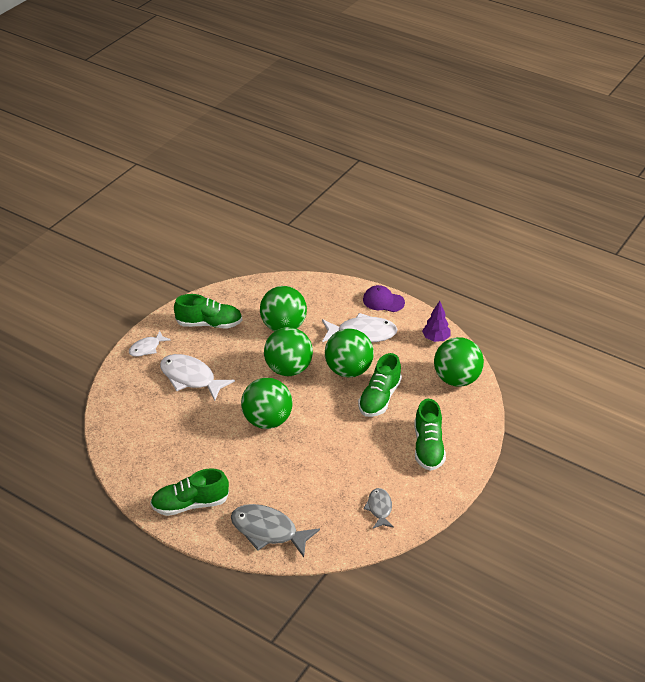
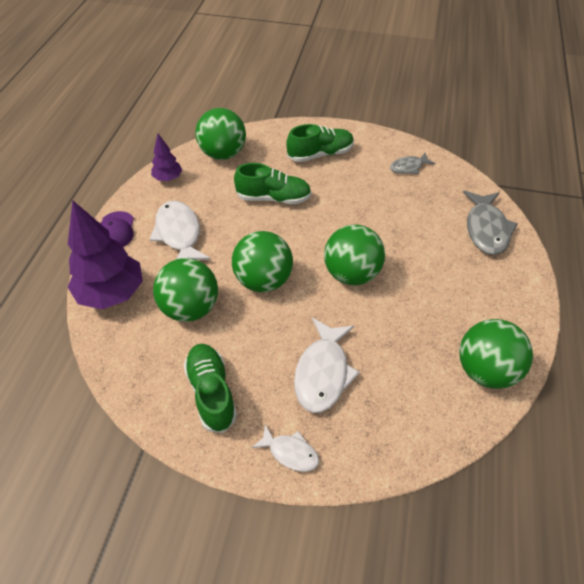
camera: 110 degrees left, 10 degrees up
(190, 504) = (502, 298): green shoe -> none
(319, 292) = (112, 293): none -> purple tree
(348, 370) = (243, 230): green ball -> green ball (485, 370)

